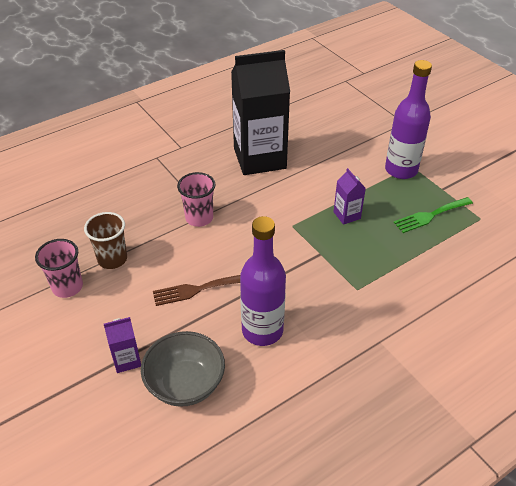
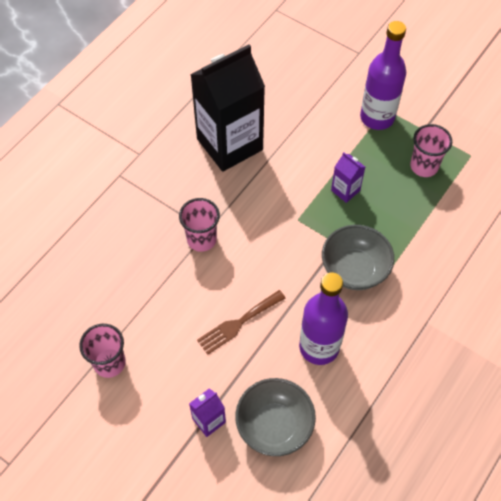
camera: 20 degrees left, 15 degrees up
(112, 259) = (138, 316): brown cup -> none
(327, 277) = (354, 269): none -> grey bowl
(430, 215) = (424, 166): green fork -> pink cup

